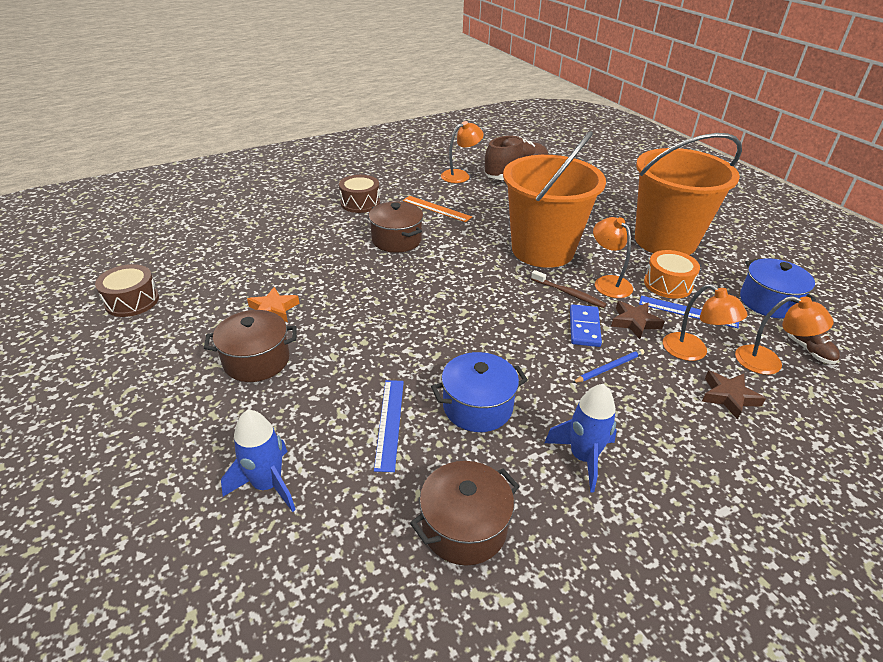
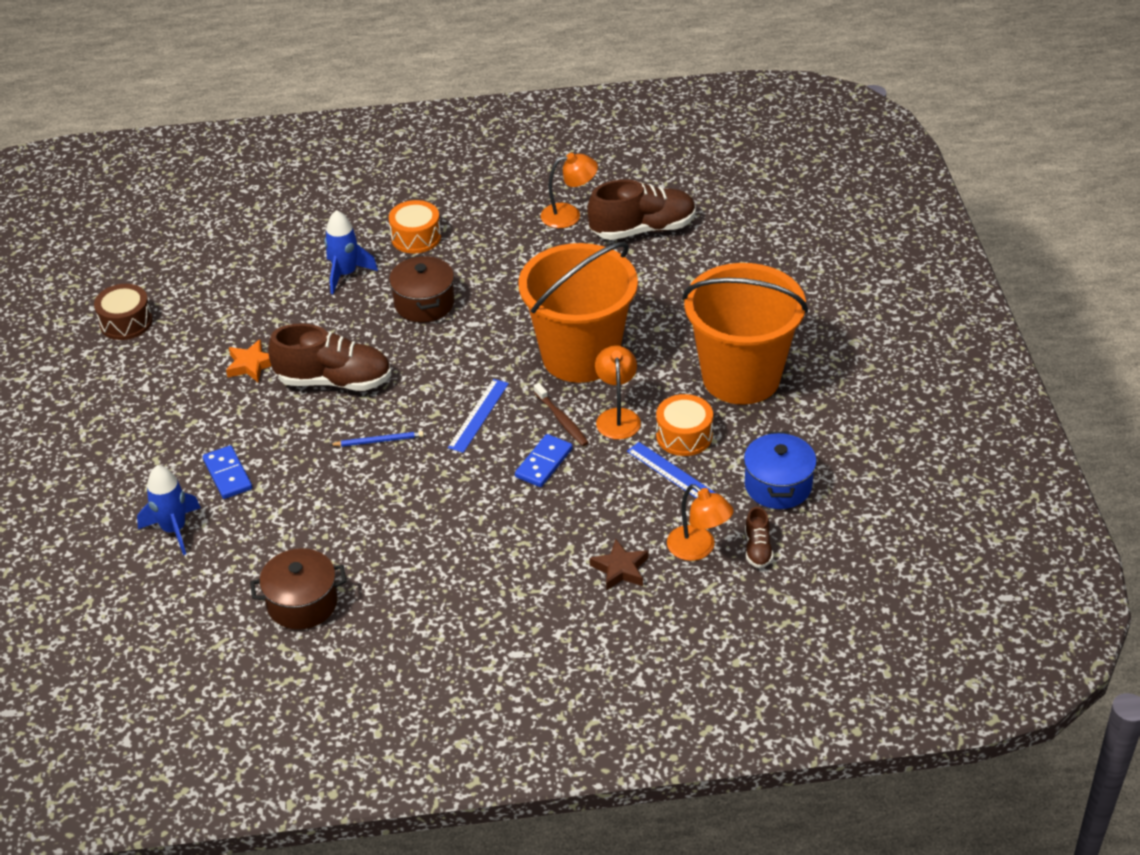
camera: 25 degrees right, 5 degrees up
(256, 360) = (212, 417): brown pot -> none
(300, 409) = (228, 474): none -> blue domino
(358, 306) = (334, 381): none -> brown shoe
(360, 203) = (416, 237): brown drum -> orange drum
(389, 423) = (294, 507): blue ruler -> blue ruler (478, 415)
(436, 209) = (500, 266): orange ruler -> none
(477, 407) = (379, 513): blue pot -> none
(583, 457) = (436, 581): blue rocket -> blue rocket (346, 274)
(609, 367) = (531, 510): blue pencil -> blue pencil (379, 441)
(634, 322) = (602, 471): brown star -> none
(692, 352) = (631, 517): orange lamp -> none

